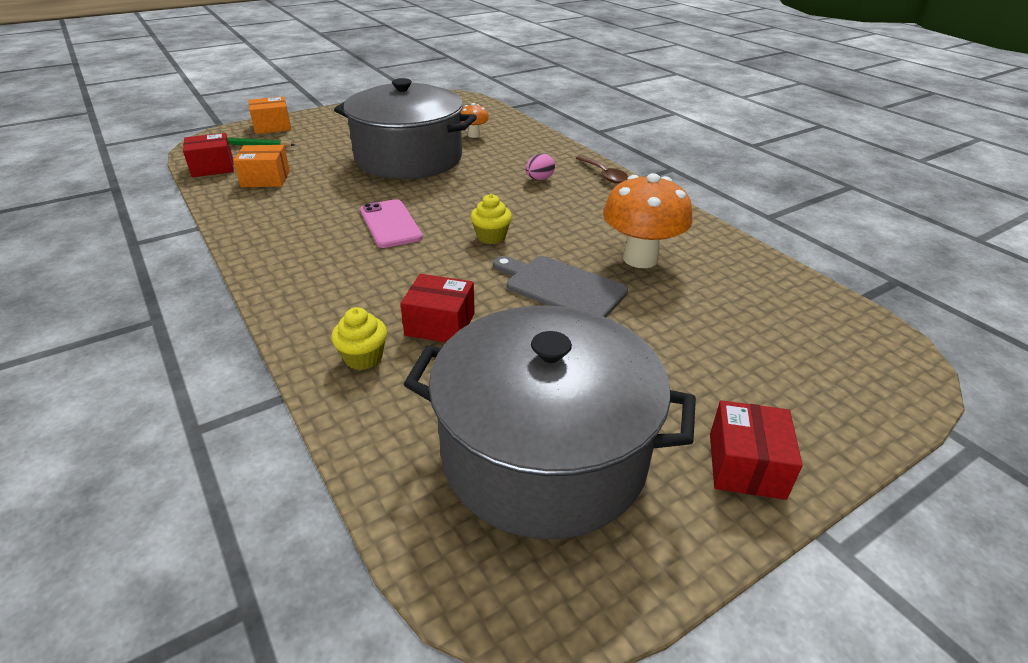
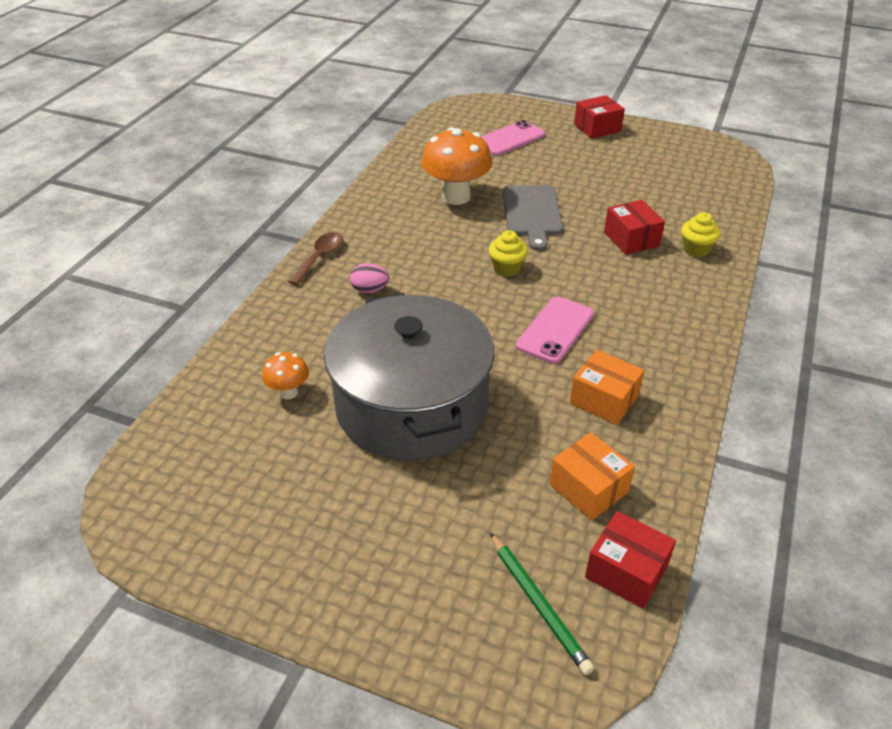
camera: 125 degrees left, 5 degrees up
(272, 126) = (450, 642): orange box -> orange box (604, 399)
(544, 454) = (665, 171): grey pot -> none
(760, 353) = (510, 139): none -> pink phone

